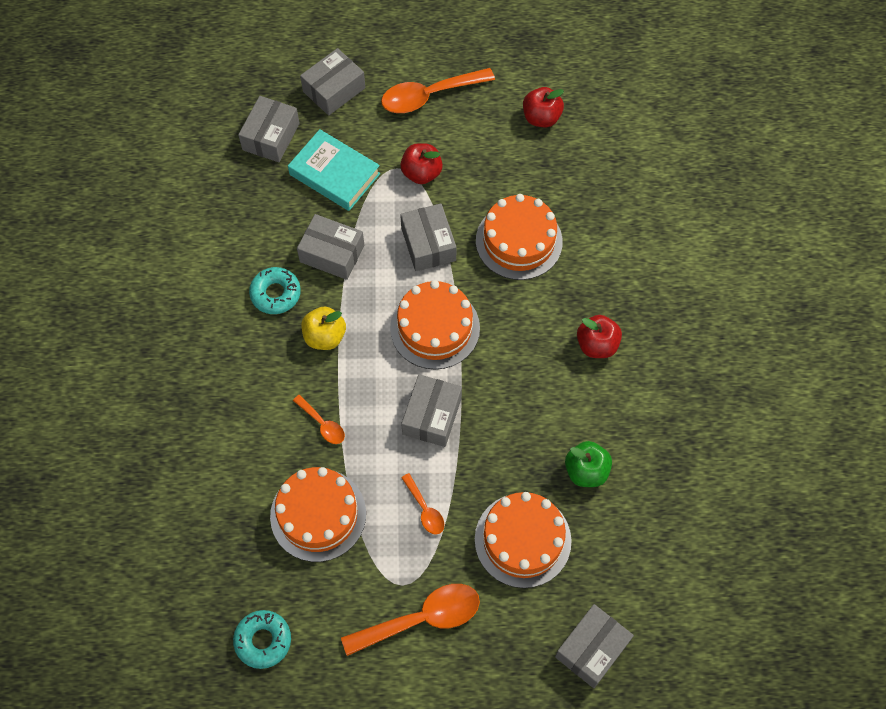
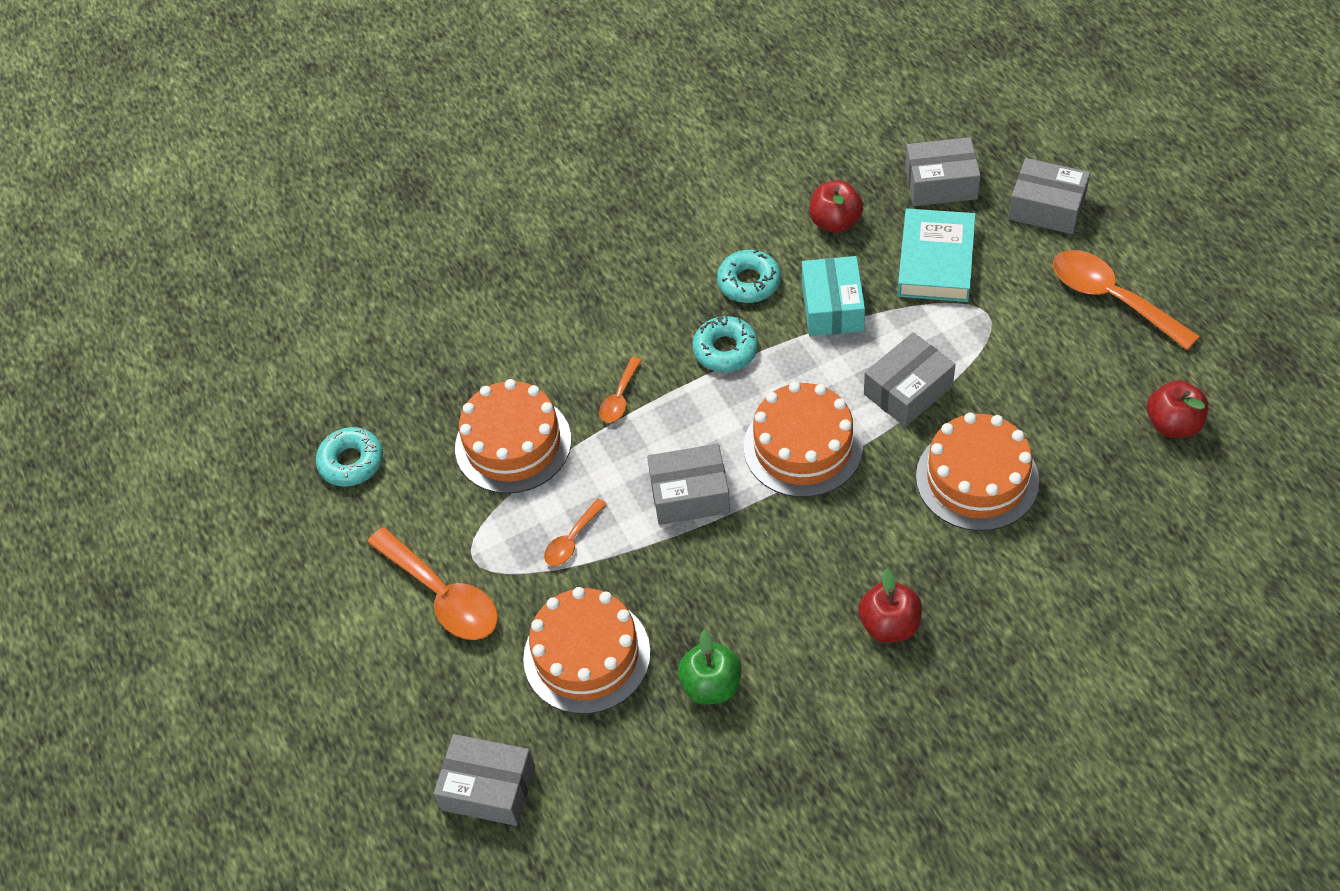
camera: 70 degrees right, 10 degrees down
(325, 336) = (725, 350): yellow apple -> turquoise donut
(332, 253) = (832, 307): grey box -> turquoise box
(421, 173) = (998, 340): red apple -> red apple (835, 222)

